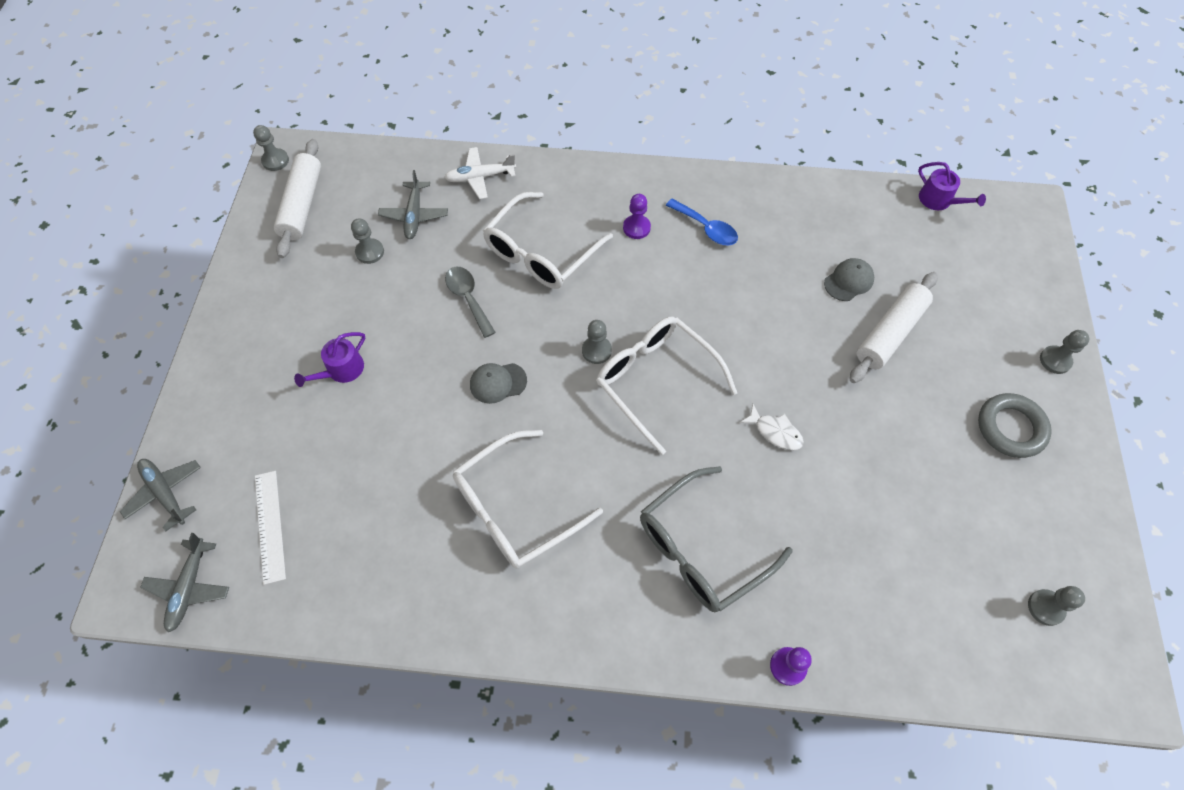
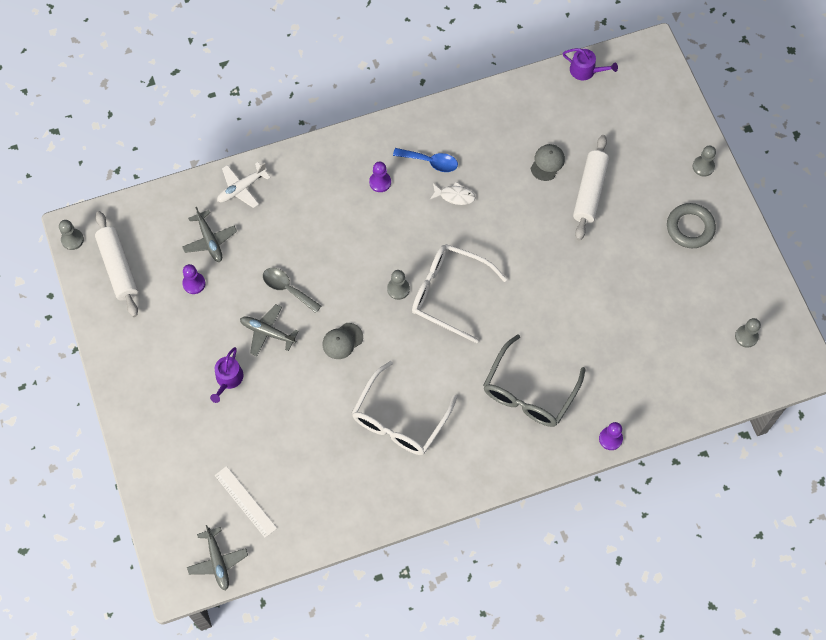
camera: 25 degrees left, 5 degrees up
(165, 493) = (160, 513): grey plane -> grey plane (267, 332)
(370, 252) = (194, 283): grey pawn -> purple pawn
(541, 253) = (320, 231): white glasses -> none
(775, 432) = (543, 295): white fish -> white fish (455, 196)

